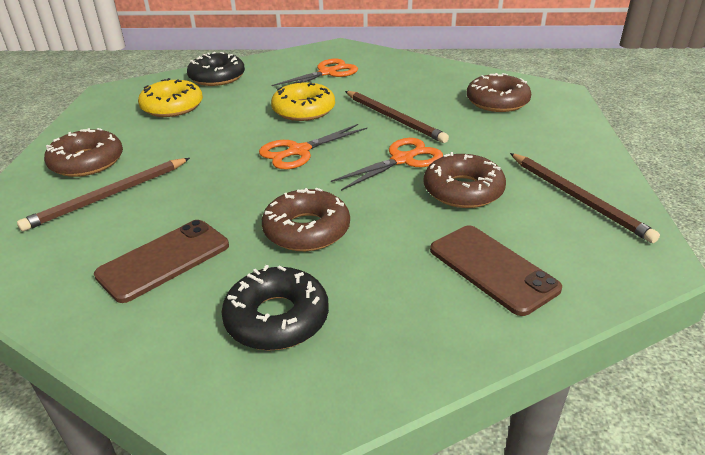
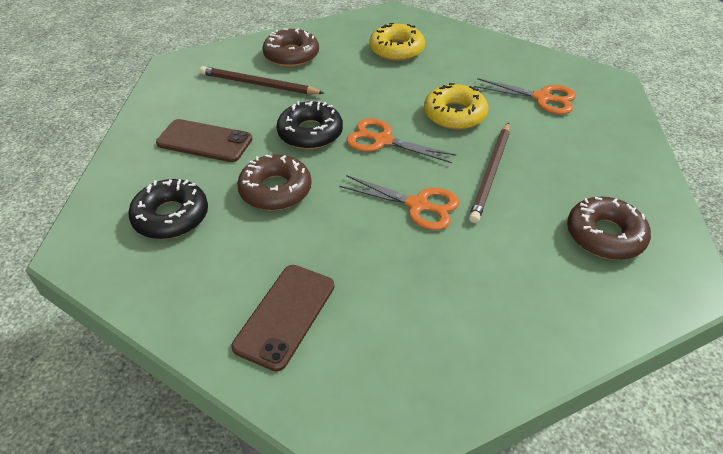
camera: 60 degrees right, 10 degrees up
(217, 77) = (466, 46): black donut -> black donut (310, 133)
(463, 190) = (395, 262): brown donut -> none
(578, 198) = (442, 353): brown pencil -> none

